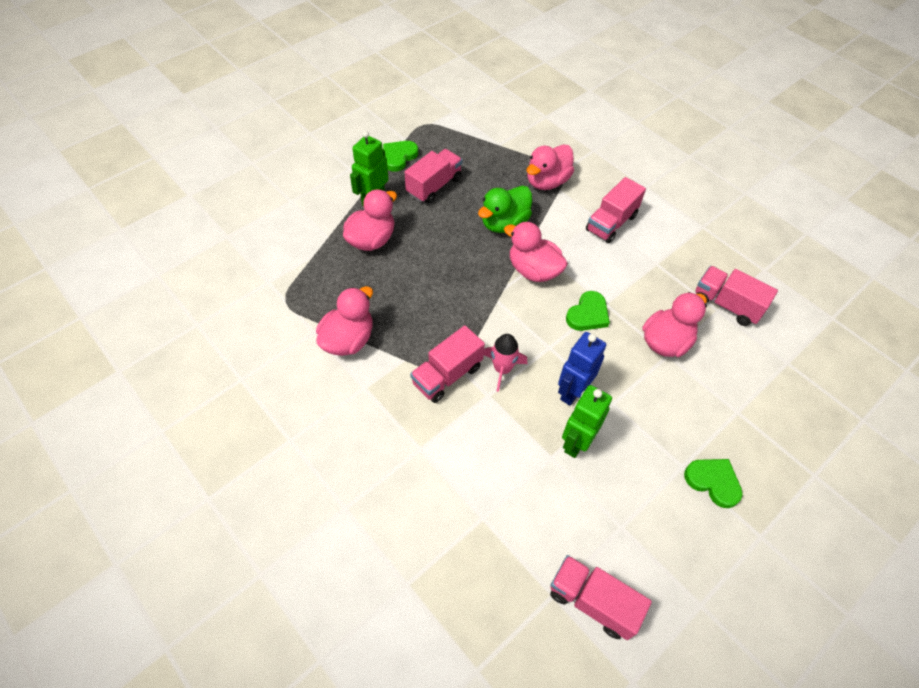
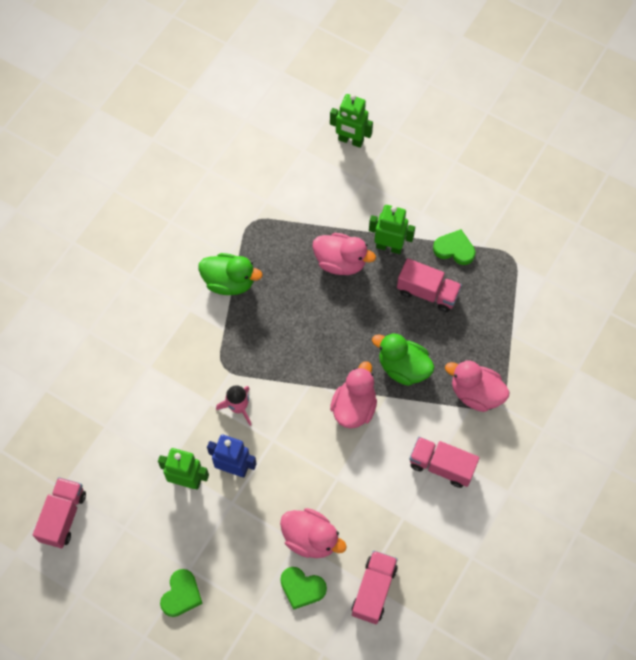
camera: 75 degrees right, 10 degrees up
(240, 197) = (350, 140): none -> green robot
(348, 340) = (229, 282): pink duck -> green duck
(447, 375) = (219, 366): pink truck -> none
(588, 314) = (319, 465): green heart -> green heart (302, 588)

